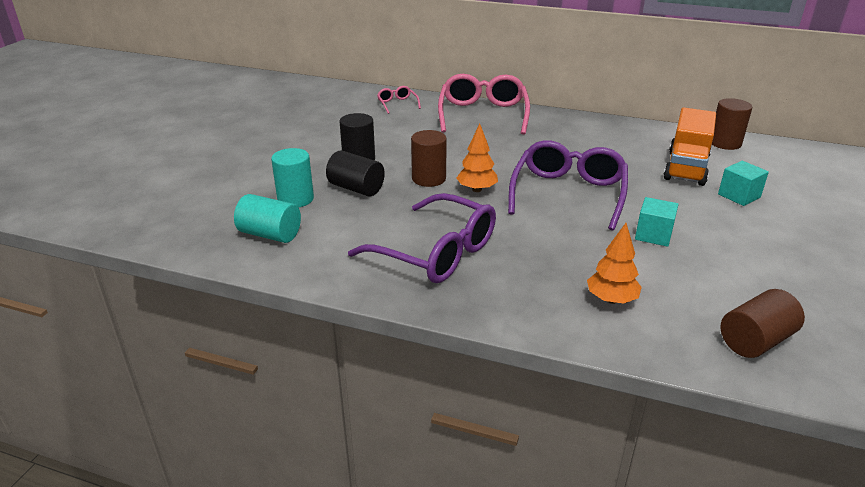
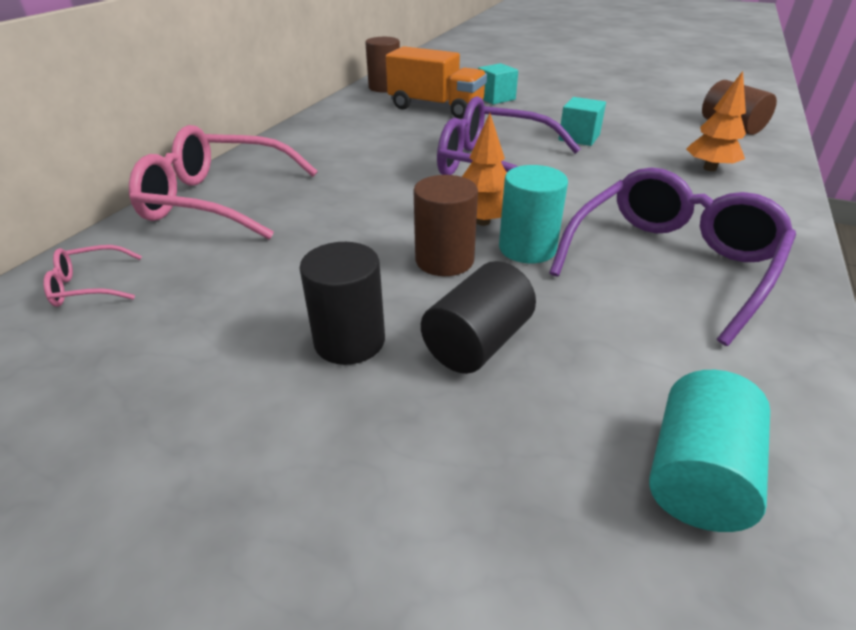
camera: 85 degrees left, 5 degrees up
(295, 199) = (527, 439): turquoise cylinder -> turquoise cylinder (527, 248)

